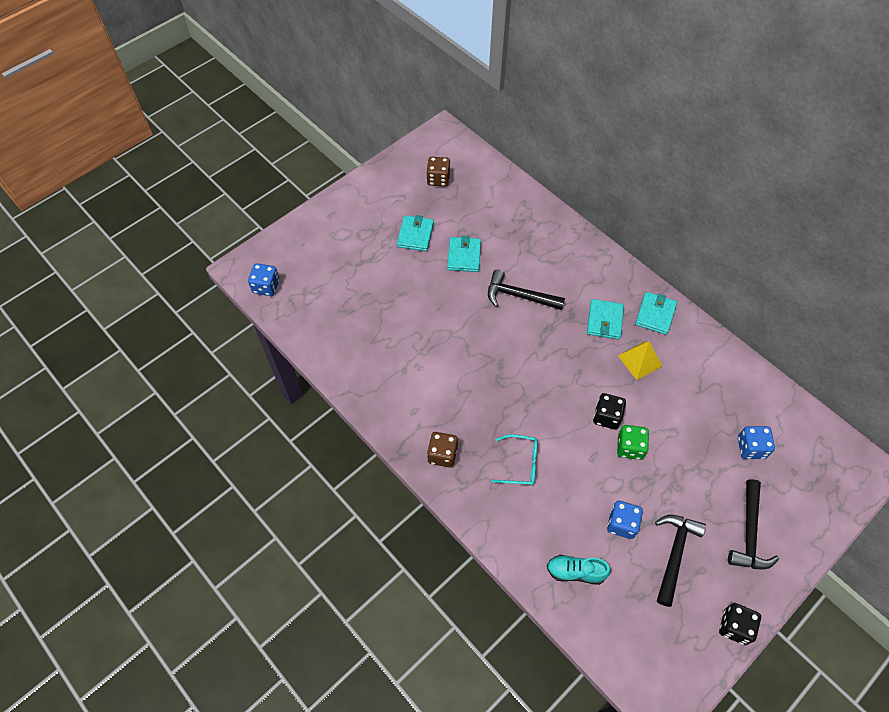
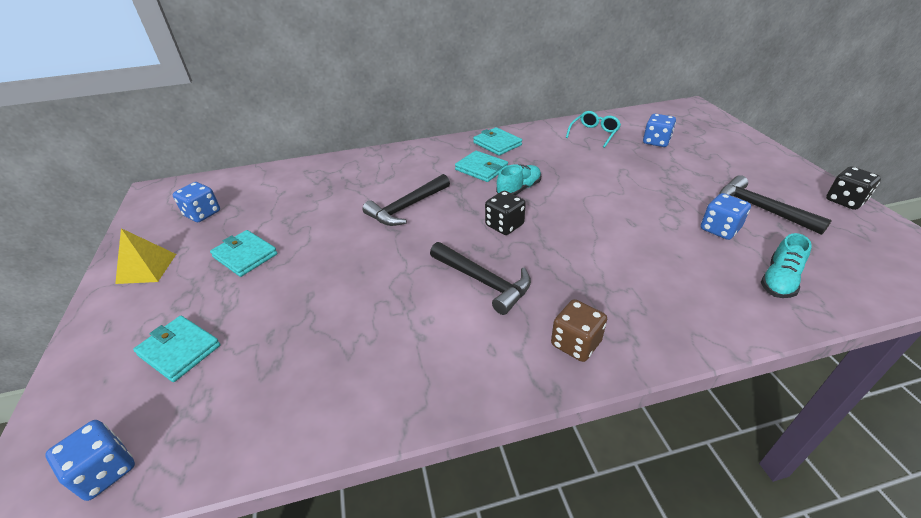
camera: 60 degrees left, 20 degrees down
(438, 179) = (202, 214): brown dice -> blue dice
(464, 256) = (318, 228): turquoise wallet -> turquoise wallet (179, 350)
(521, 463) = (619, 275): turquoise glasses -> turquoise glasses (594, 133)
(591, 361) = (519, 189): none -> turquoise shoe
(607, 417) = (588, 199): black dice -> black dice (504, 225)
(630, 447) = (630, 197): green dice -> none
(640, 360) = (538, 164): yellow pyramid -> yellow pyramid (146, 268)
(749, 533) = (742, 166): black hammer -> black hammer (484, 281)

